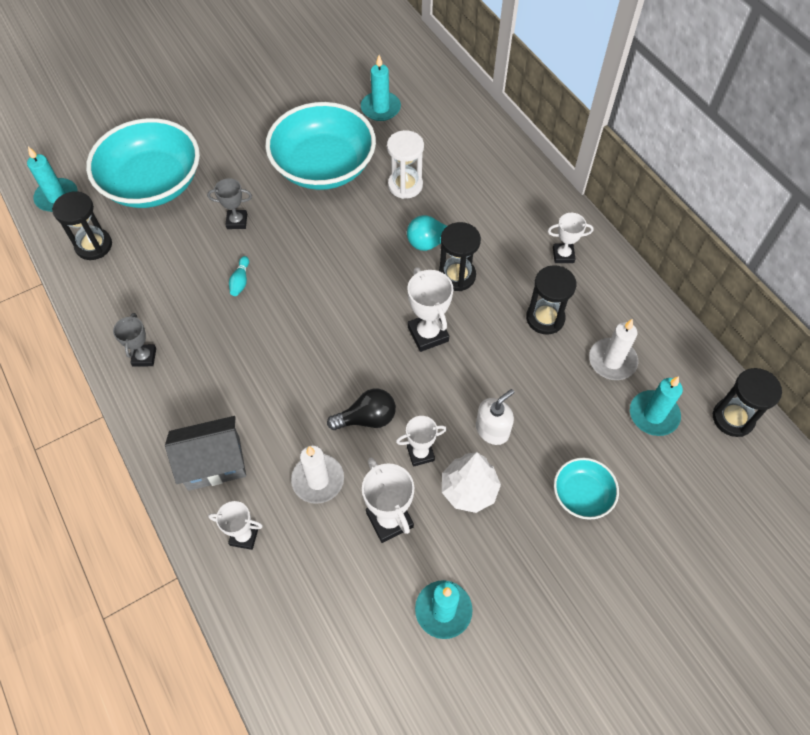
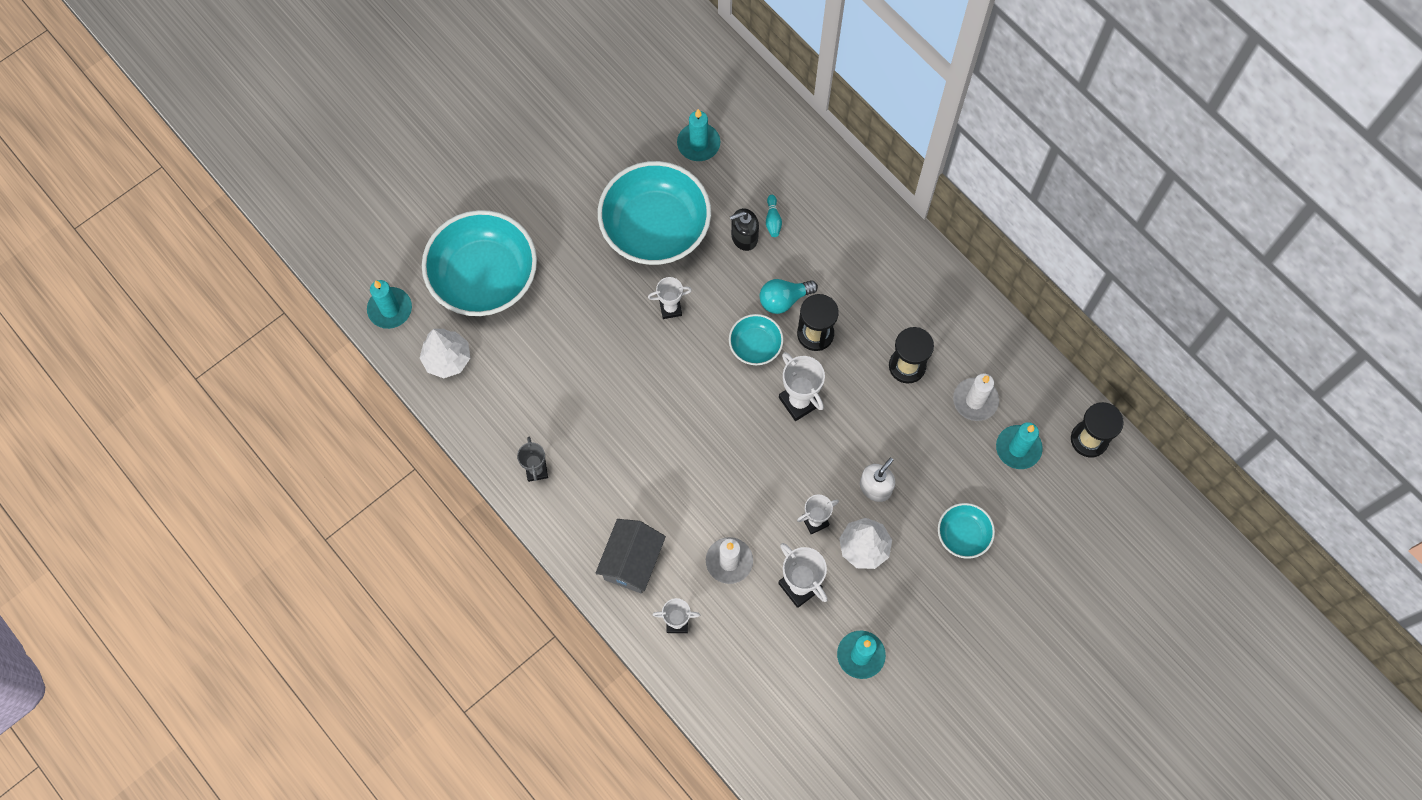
camera: 10 degrees left, 10 degrees up
(94, 245) = (447, 359): black hourglass -> white tree
(214, 463) = (632, 562): grey house -> grey house turned 45 degrees counterclockwise
(237, 221) = (583, 307): grey trophy -> none
(240, 281) = (605, 374): turquoise bowling pin -> turquoise bowling pin (773, 220)
(367, 418) = (760, 496): black light bulb -> none
(395, 277) = (755, 345): none -> turquoise bowl
(405, 185) = (744, 237): white hourglass -> black soap dispenser
(563, 255) = (915, 293): white trophy -> white trophy (670, 308)

